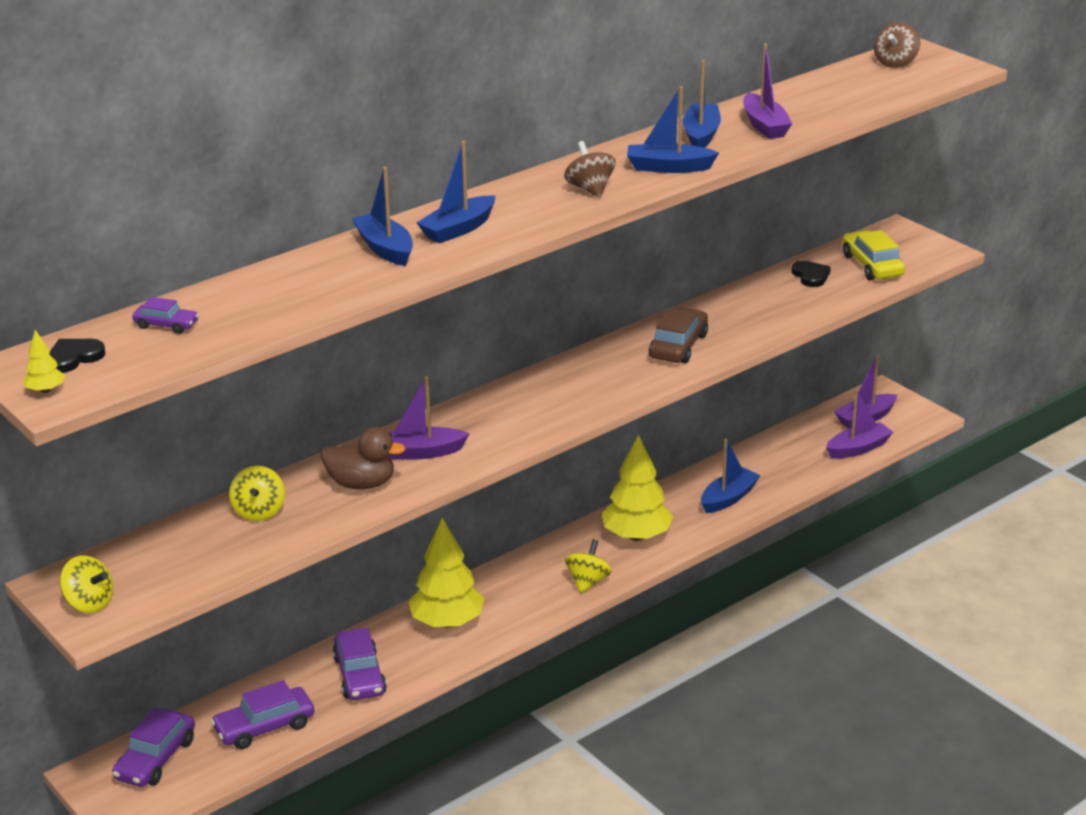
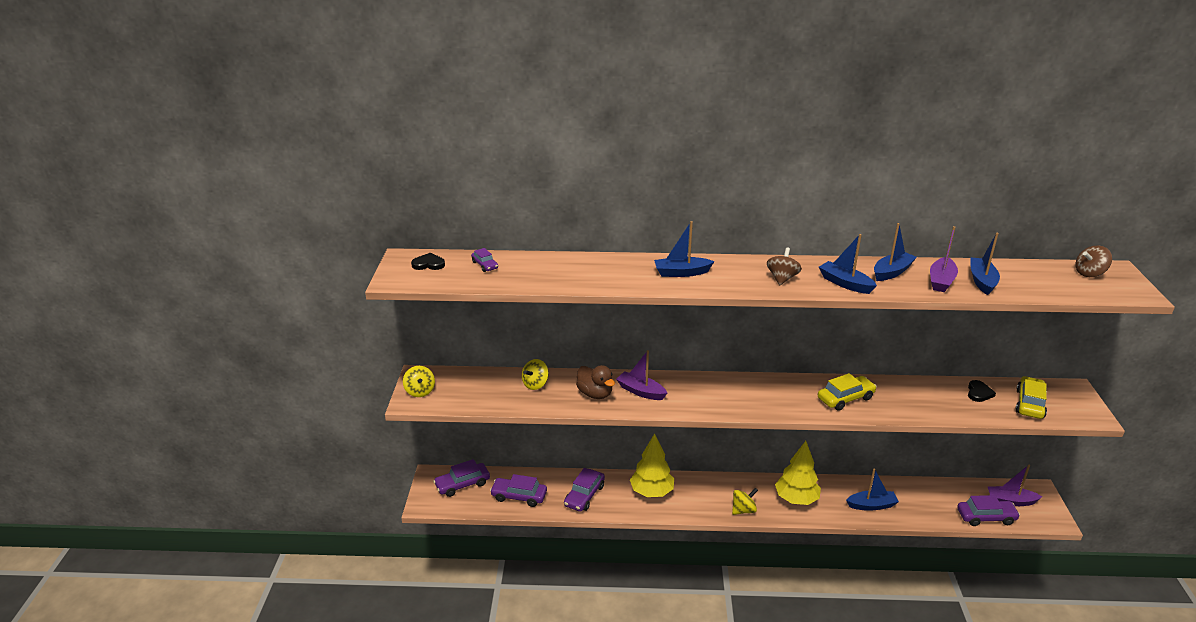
camera: 40 degrees right, 0 degrees up
(45, 390) = (397, 274): yellow tree -> none
(385, 249) = (631, 268): blue boat -> blue boat (982, 281)
(678, 346) = (845, 398): brown car -> yellow car
(858, 448) = (986, 517): purple boat -> purple car

